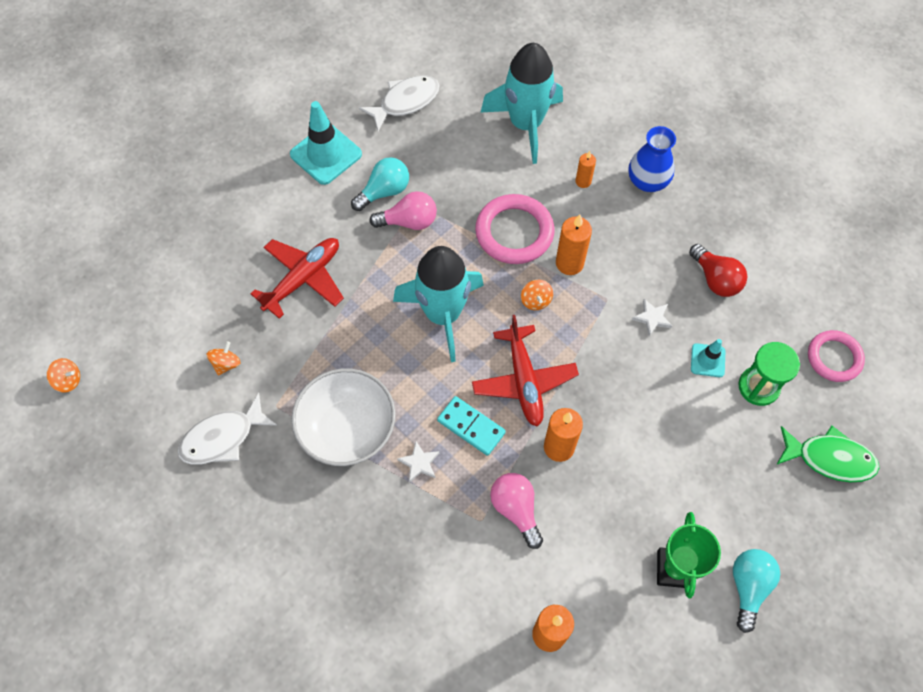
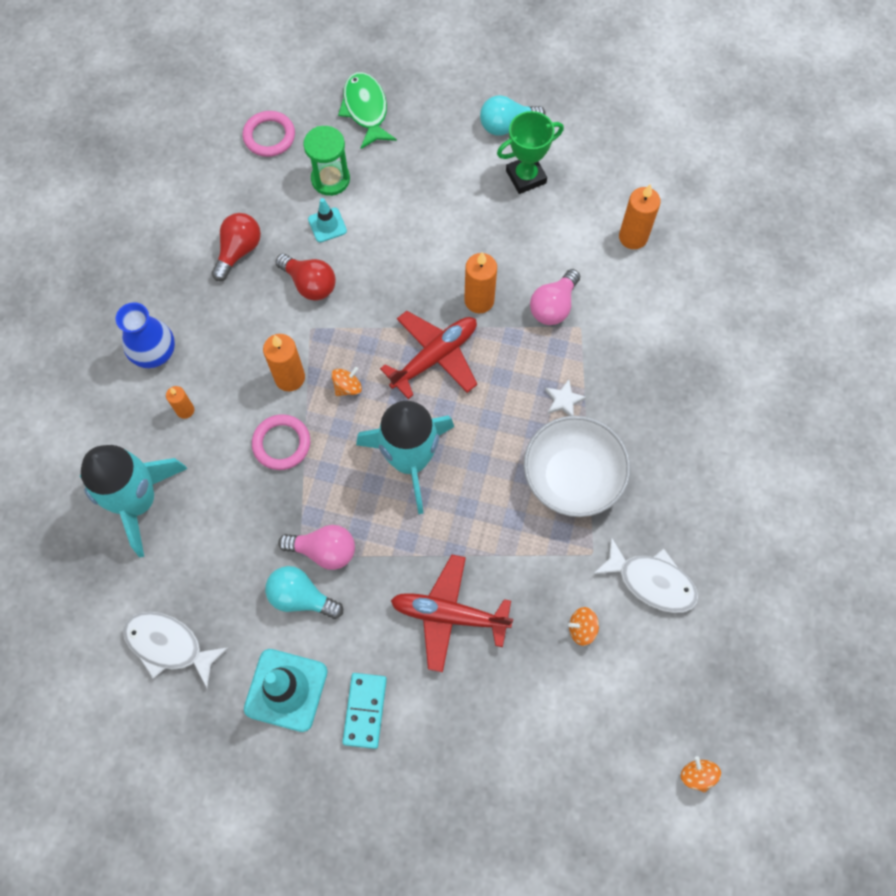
camera: 120 degrees left, 5 degrees up
(409, 221) = (324, 550): pink light bulb -> pink light bulb turned 135 degrees clockwise
(471, 426) = (504, 377): turquoise domino -> turquoise domino (365, 710)
(514, 232) = (281, 443): pink ring -> pink ring, size x0.66
(652, 318) = (310, 284): white star -> red light bulb

